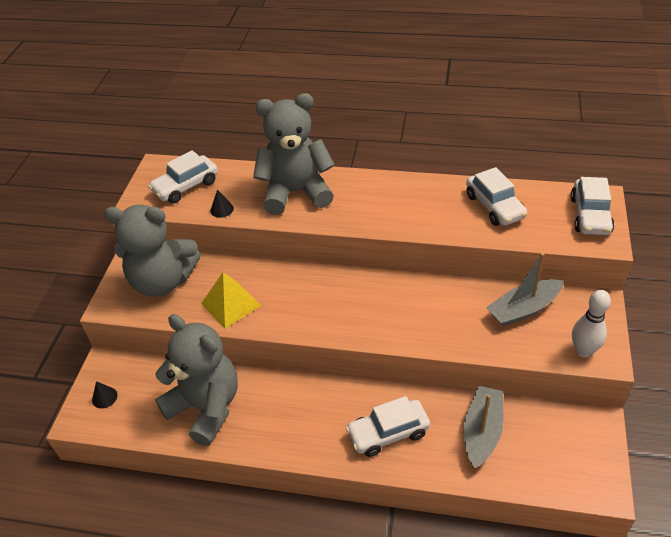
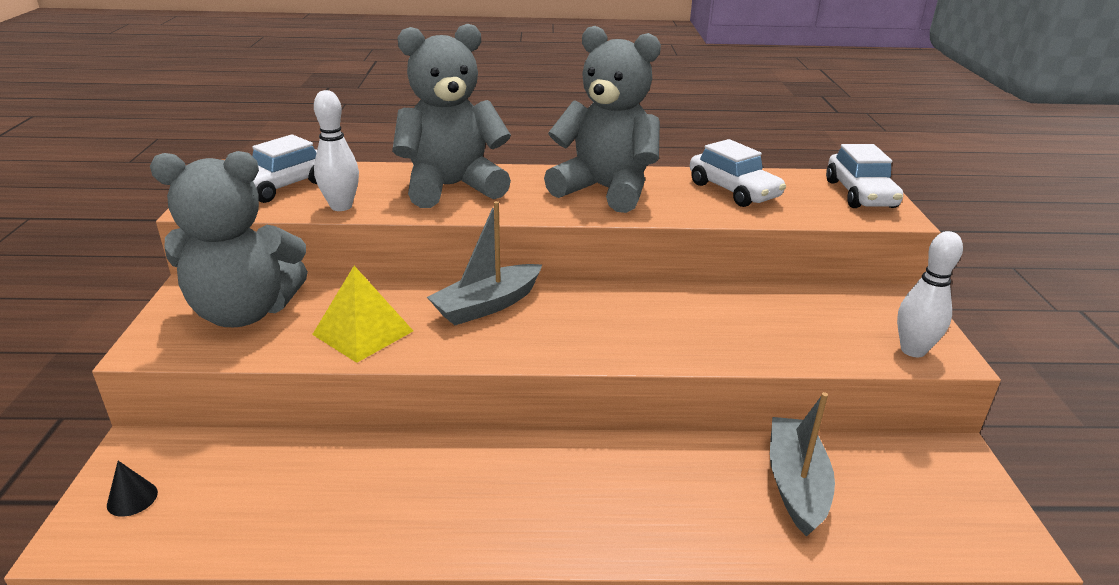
camera: 15 degrees left, 15 degrees down
(206, 407) = (327, 495): grey teddy bear -> grey teddy bear (605, 190)
(222, 209) = (341, 206): black cone -> white bowling pin
(388, 433) = (649, 501): white car -> none
(523, 309) = (806, 311): grey boat -> grey boat (487, 305)

